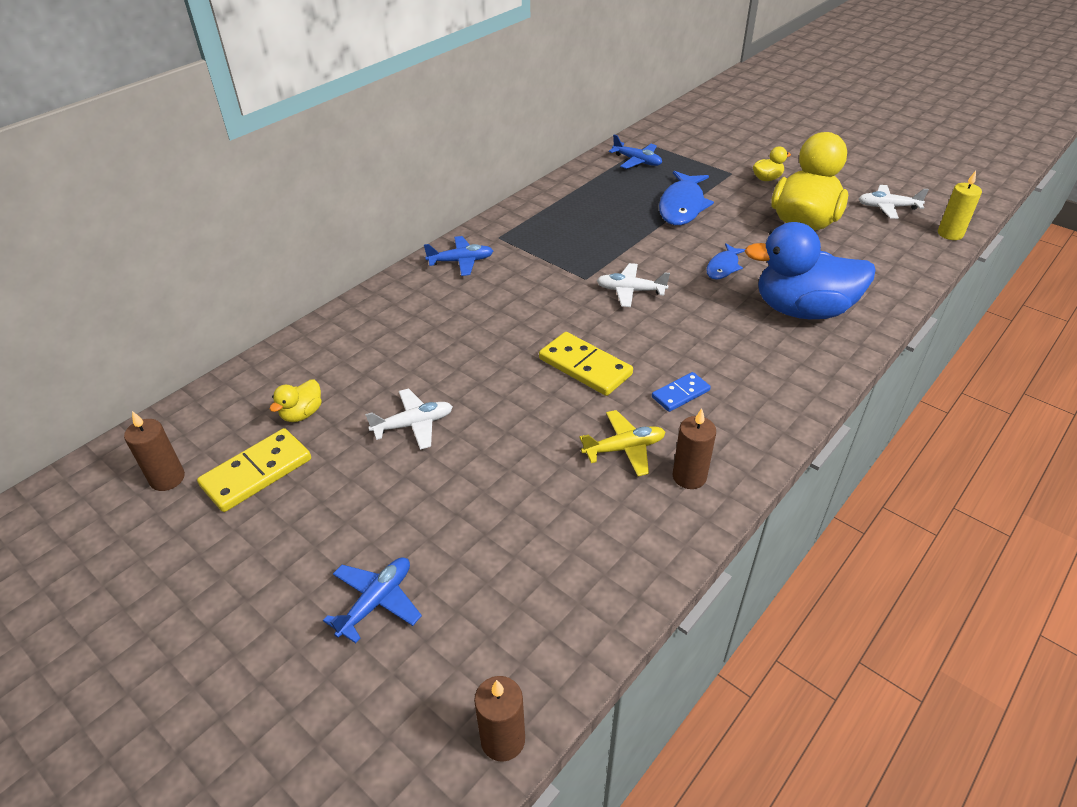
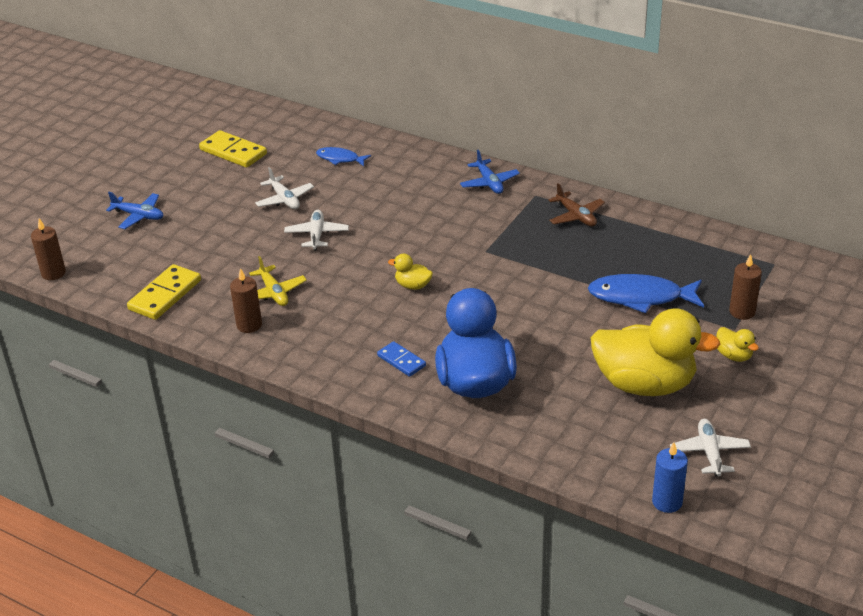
camera: 80 degrees right, 5 degrees down
(167, 478) = (225, 124): brown candle -> brown candle (742, 312)
(302, 414) = (288, 154): yellow duck -> yellow duck (413, 285)
(545, 220) = (576, 216): none -> brown plane
(585, 367) = (362, 264): yellow domino -> yellow domino (165, 295)
(630, 291) = (474, 277): white plane -> white plane (317, 235)
(637, 161) = (726, 259): blue plane -> none
(680, 394) = (339, 315): blue domino -> blue domino (401, 361)
(723, 267) = (533, 330): blue fish -> blue fish (340, 159)
(950, 234) = (667, 502): yellow candle -> blue candle

